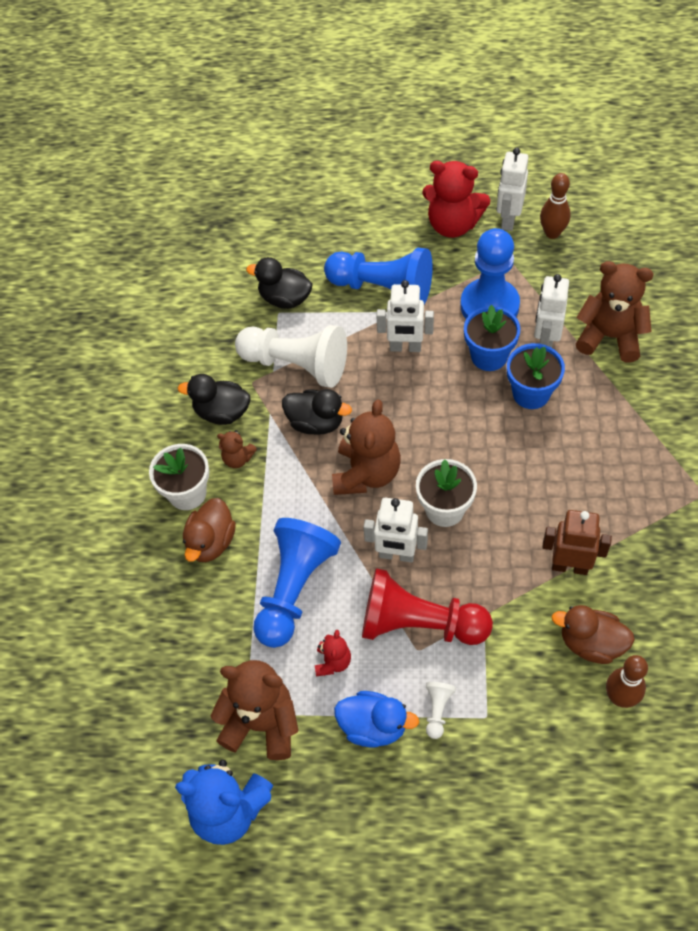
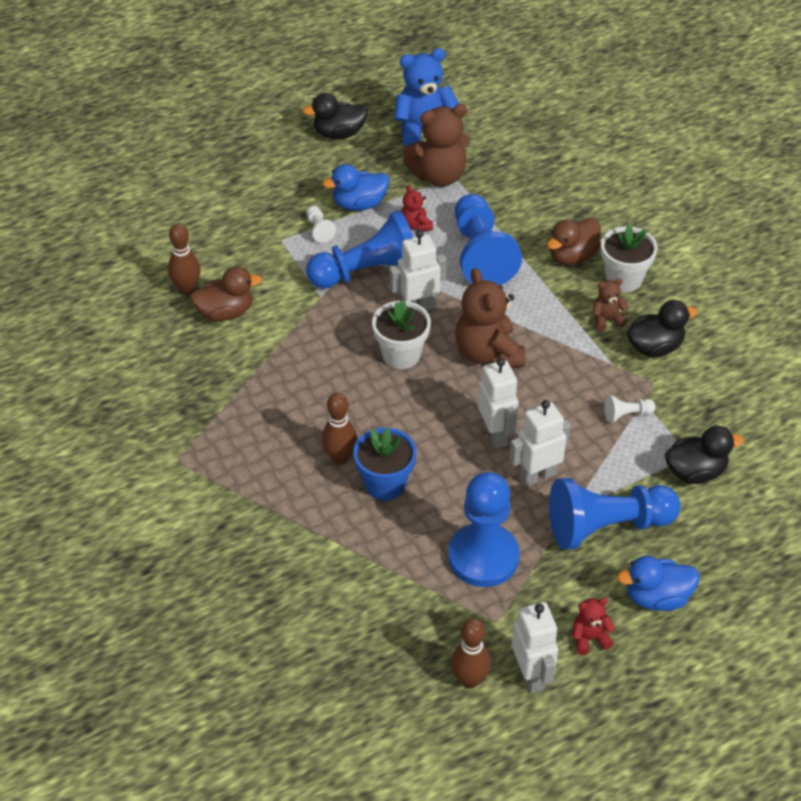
camera: 145 degrees right, 10 degrees down
(211, 542) = (572, 256): brown duck -> brown duck turned 120 degrees counterclockwise
(296, 365) = (627, 415): white pawn -> white pawn, size x0.41
(316, 423) = (565, 374): black duck -> black duck (339, 133)
(387, 230) = (657, 597): none -> blue duck
(419, 624) = (368, 272): red pawn -> blue pawn
(453, 225) = (589, 638): red teddy bear -> red teddy bear, size x0.50
(489, 356) = (449, 503): blue flower pot -> none
(545, 342) = (401, 543): white robot -> white robot (496, 434)
(556, 433) = (340, 457): none -> brown bowling pin
(569, 566) = (270, 357): brown robot -> none
(610, 337) = (337, 577): brown teddy bear -> none

